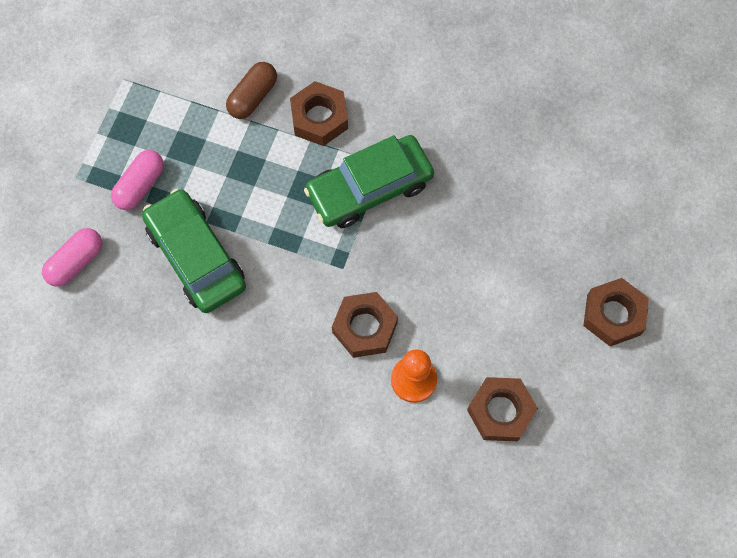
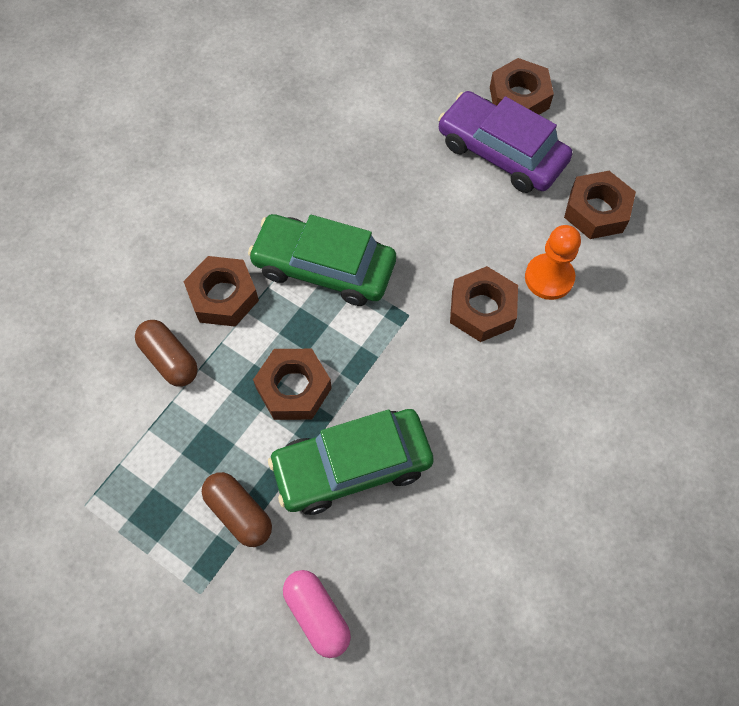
camera: 75 degrees left, 5 degrees down
(140, 185) = (239, 513): pink capsule -> brown capsule
(251, 195) = (294, 388): none -> brown nut
(369, 188) = (324, 267): green car -> green car turned 120 degrees clockwise
(540, 311) = (501, 152): none -> purple car

